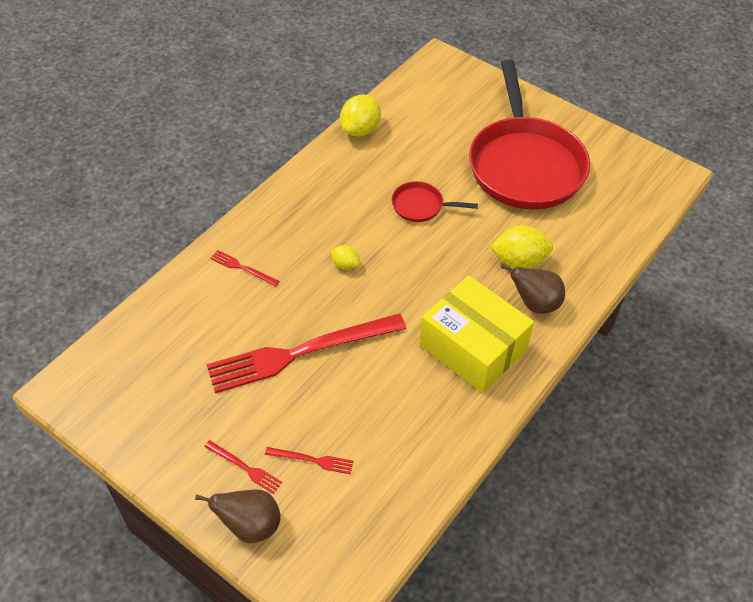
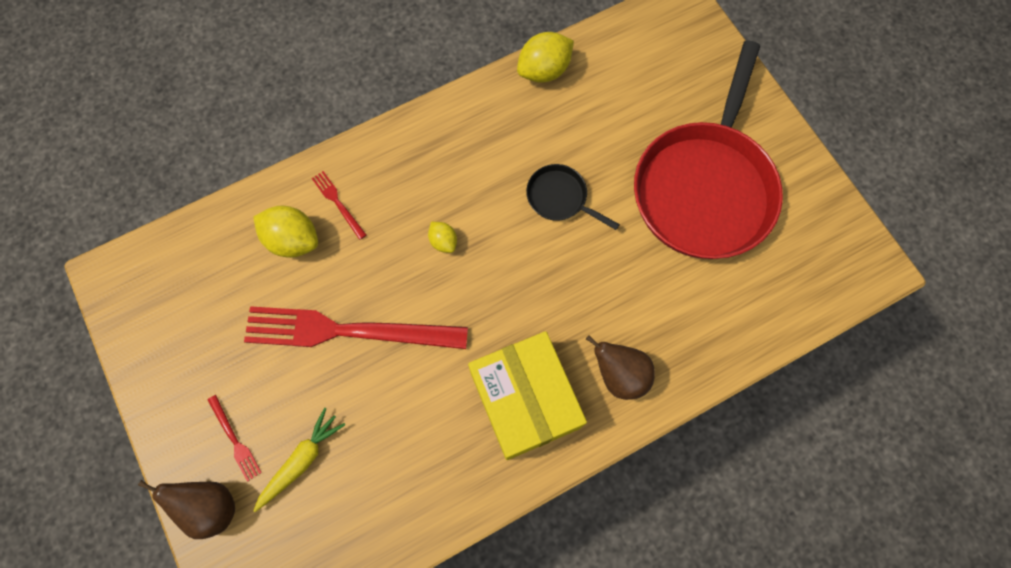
camera: 25 degrees right, 20 degrees up
(312, 460) = (301, 460): red fork -> yellow carrot
(421, 206) = (560, 198): red pan -> black pan
(519, 261) = (631, 312): yellow lemon -> yellow lemon (293, 240)

